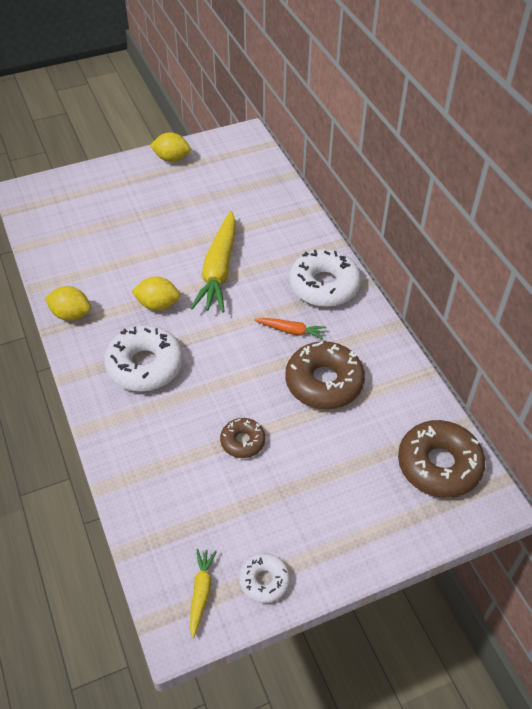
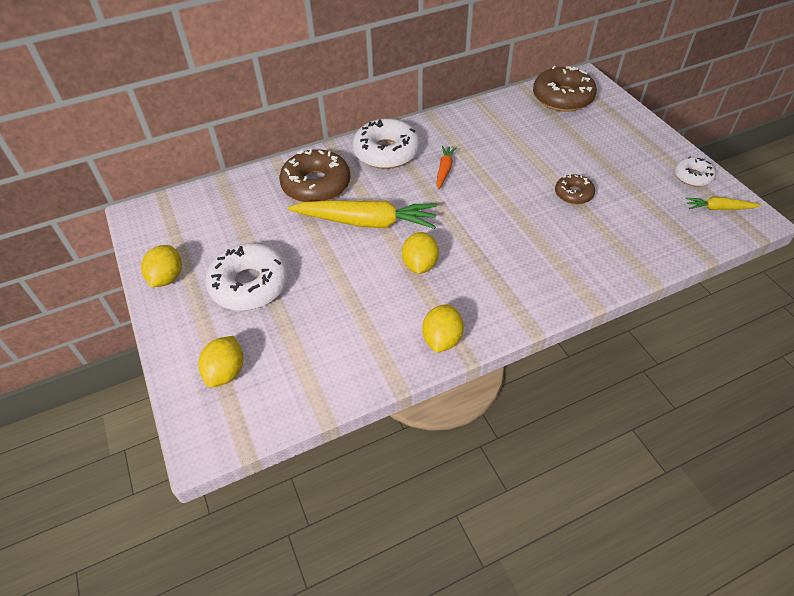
camera: 90 degrees left, 0 degrees up
(74, 197) = (226, 372): none -> yellow lemon
(145, 365) = (504, 266): white donut -> white donut (250, 284)
(324, 382) = (499, 151): brown donut -> brown donut (316, 185)

